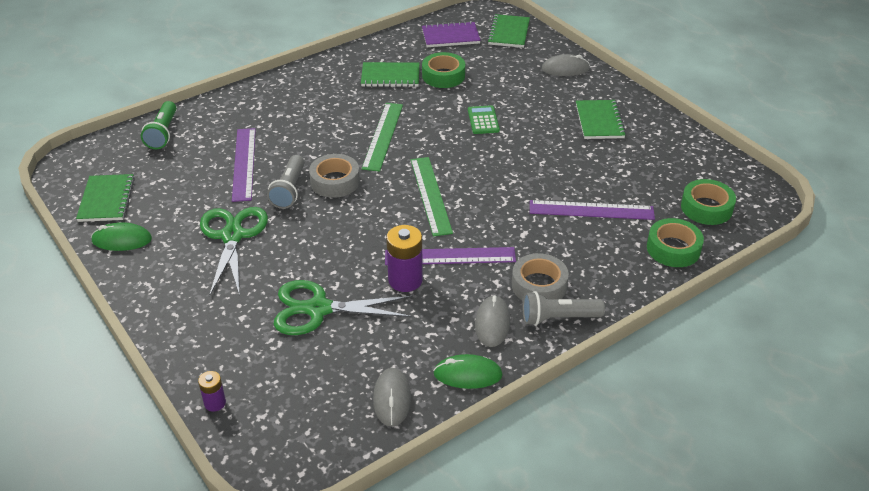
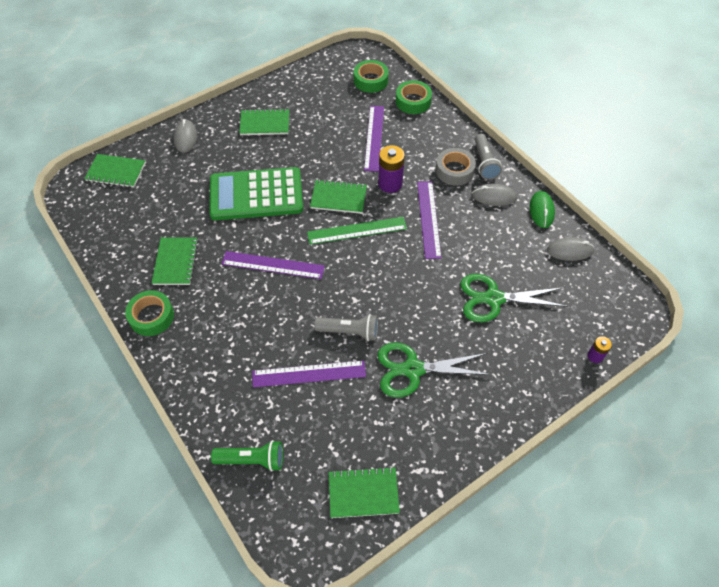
camera: 90 degrees left, 15 degrees up
(122, 240) = (423, 464): green mouse -> none
(318, 309) = (493, 299): green scissors -> green scissors turned 90 degrees clockwise
(335, 181) = (338, 298): grey tape -> none
(383, 136) = (273, 265): green ruler -> purple ruler
(405, 280) = (456, 245): purple battery -> purple battery (390, 184)
(443, 76) = (181, 221): green tape -> green tape (151, 316)
(450, 36) = (112, 215): purple notebook -> none
(481, 180) = (338, 198): none -> green notebook
(483, 120) = (256, 195): green calculator -> green calculator, size x2.46

